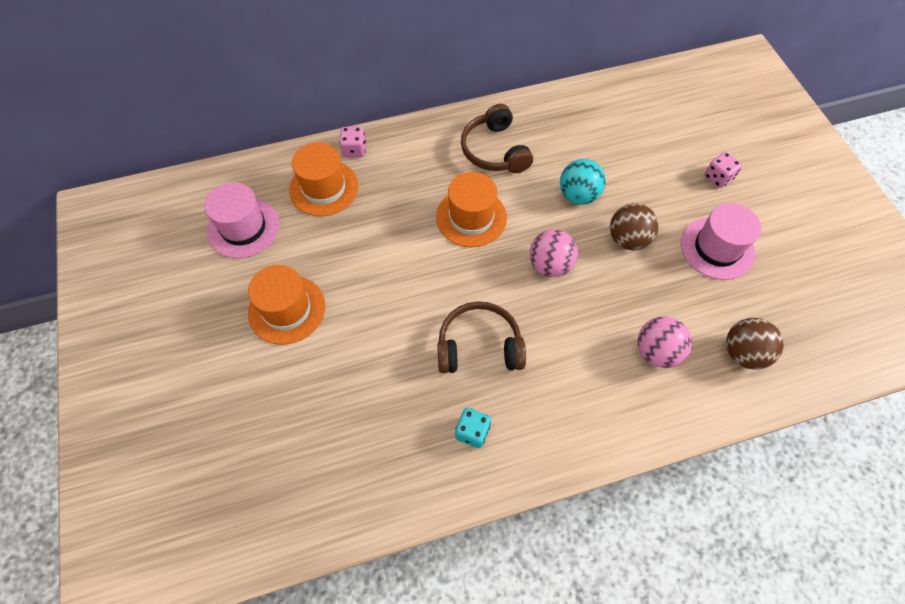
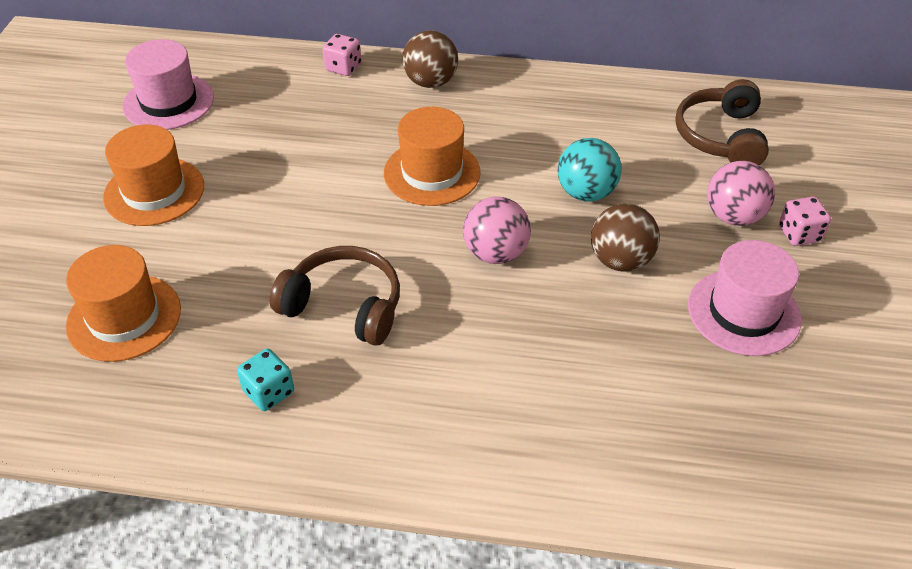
camera: 25 degrees right, 15 degrees down
(324, 188) = (282, 92): orange hat -> orange hat (124, 317)
(495, 150) = (510, 116): brown headphones -> brown headphones (721, 136)
(656, 351) = (573, 398): pink ball -> pink ball (733, 216)
(743, 353) = (700, 447): brown ball -> brown ball (430, 82)

